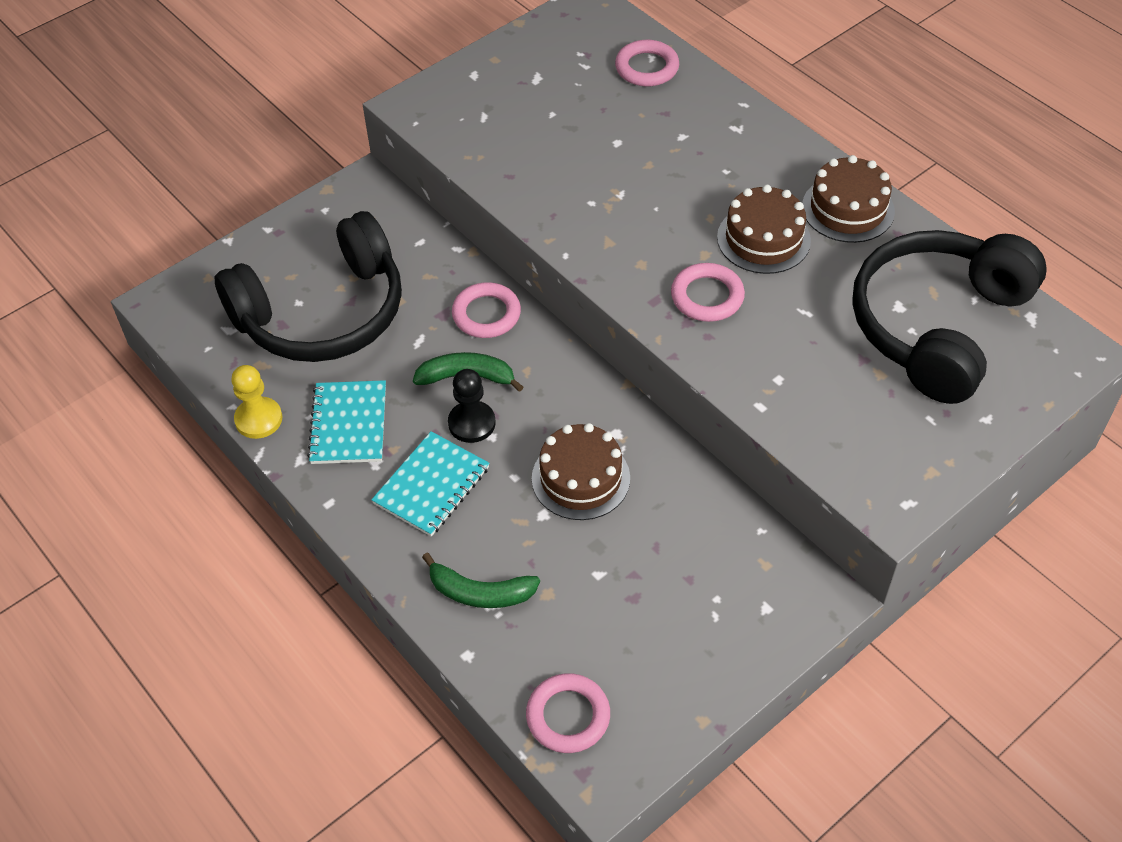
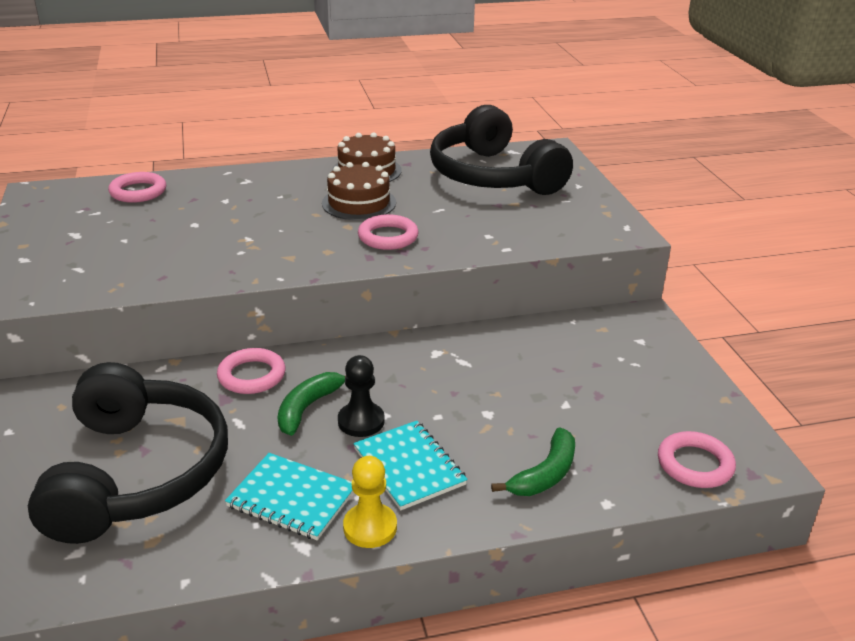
camera: 65 degrees left, 20 degrees down
(258, 419) = (223, 564): yellow pawn -> yellow pawn (370, 527)
(580, 478) = (466, 383): brown cake -> none

